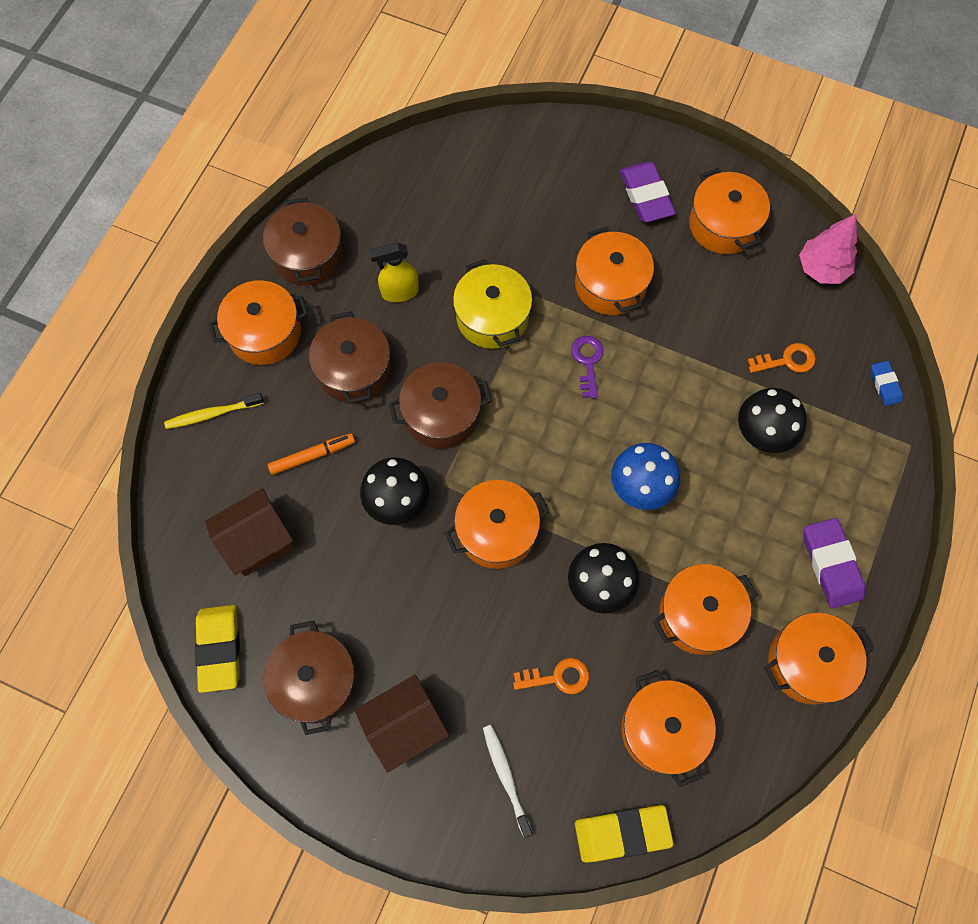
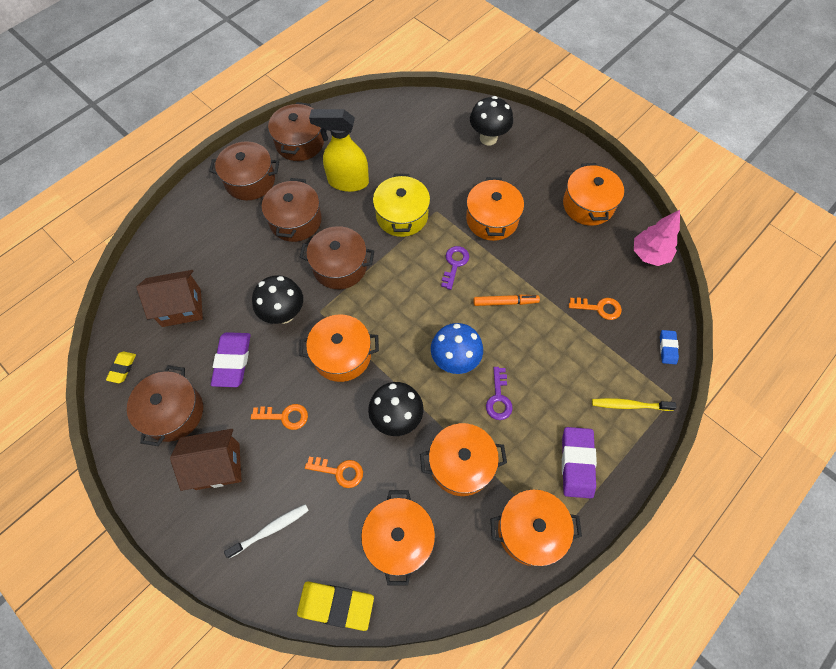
camera: 20 degrees right, 5 degrees down
(212, 414) = (193, 219): yellow toothbrush -> yellow toothbrush (629, 405)
(219, 649) = (122, 368): yellow eraser -> yellow eraser, size x0.55
(265, 333) = (250, 180): orange pot -> brown pot
(312, 456) = (243, 265): orange marker -> orange marker (505, 302)
(399, 292) = (347, 182): yellow spray bottle -> yellow spray bottle, size x1.55
(460, 634) = (285, 416): none -> orange key
(506, 777) = (270, 529): white toothbrush -> white toothbrush turned 60 degrees clockwise
(646, 195) = (540, 171): purple eraser -> purple eraser (233, 361)
(710, 518) = (498, 398): none -> purple key
(761, 435) = (559, 353): black mushroom -> black mushroom (488, 138)

